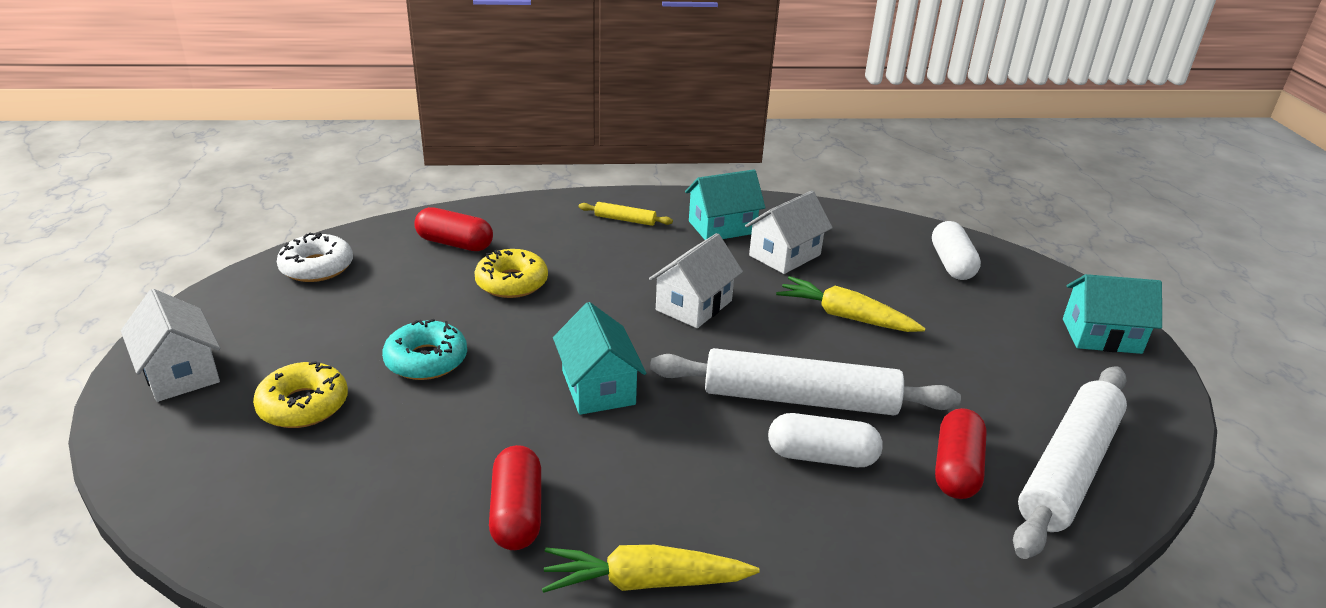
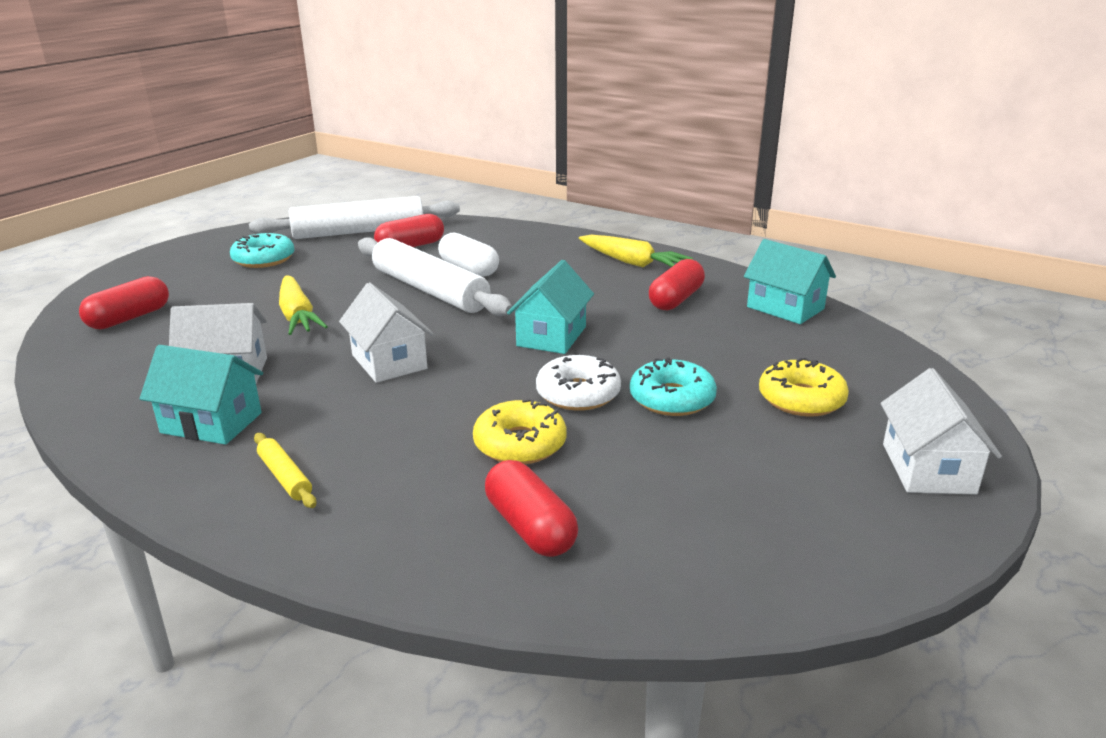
camera: 140 degrees left, 5 degrees down
(317, 267) = (741, 561): white donut -> white donut (578, 393)
(693, 305) = (389, 362): white house -> white house turned 75 degrees clockwise
(951, 264) = (129, 318): white capsule -> red capsule
(1033, 368) = (264, 259): none -> turquoise donut
(1101, 336) = (181, 257): turquoise house -> turquoise house (785, 308)

